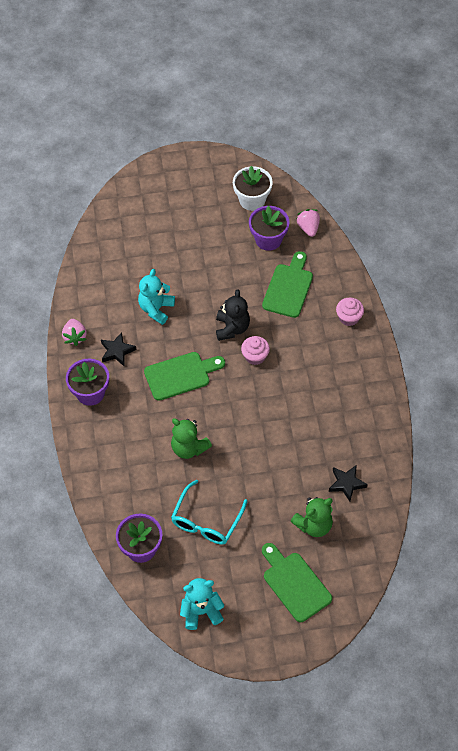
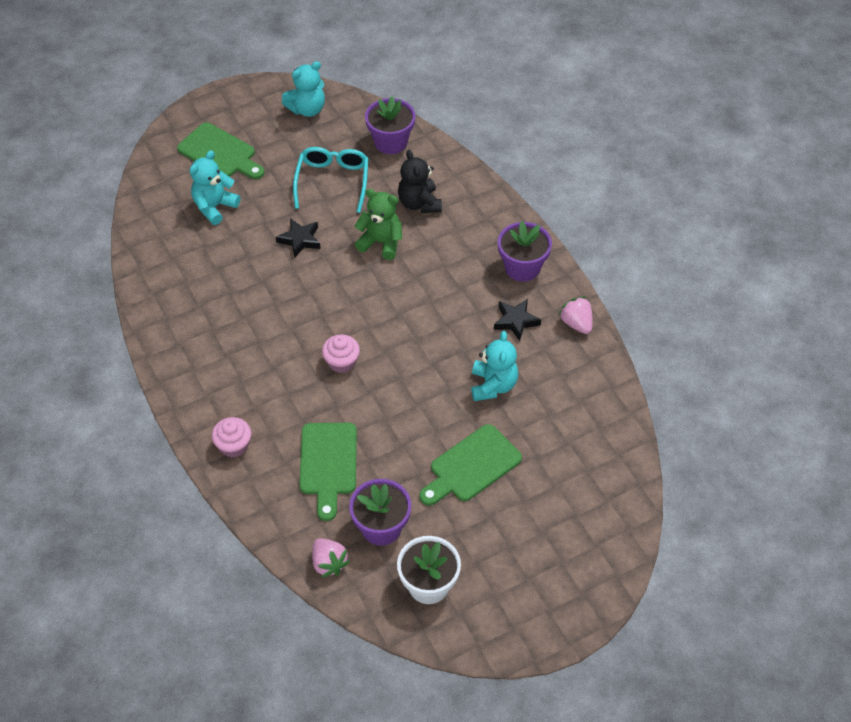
camera: 160 degrees right, 5 degrees down
(180, 375) = (425, 315): green cutting board -> green cutting board (471, 466)
(232, 328) = (384, 388): black teddy bear -> black teddy bear (419, 203)
(313, 525) = (214, 207): green teddy bear -> turquoise teddy bear
(346, 483) = (188, 254): black star -> black star (300, 240)

